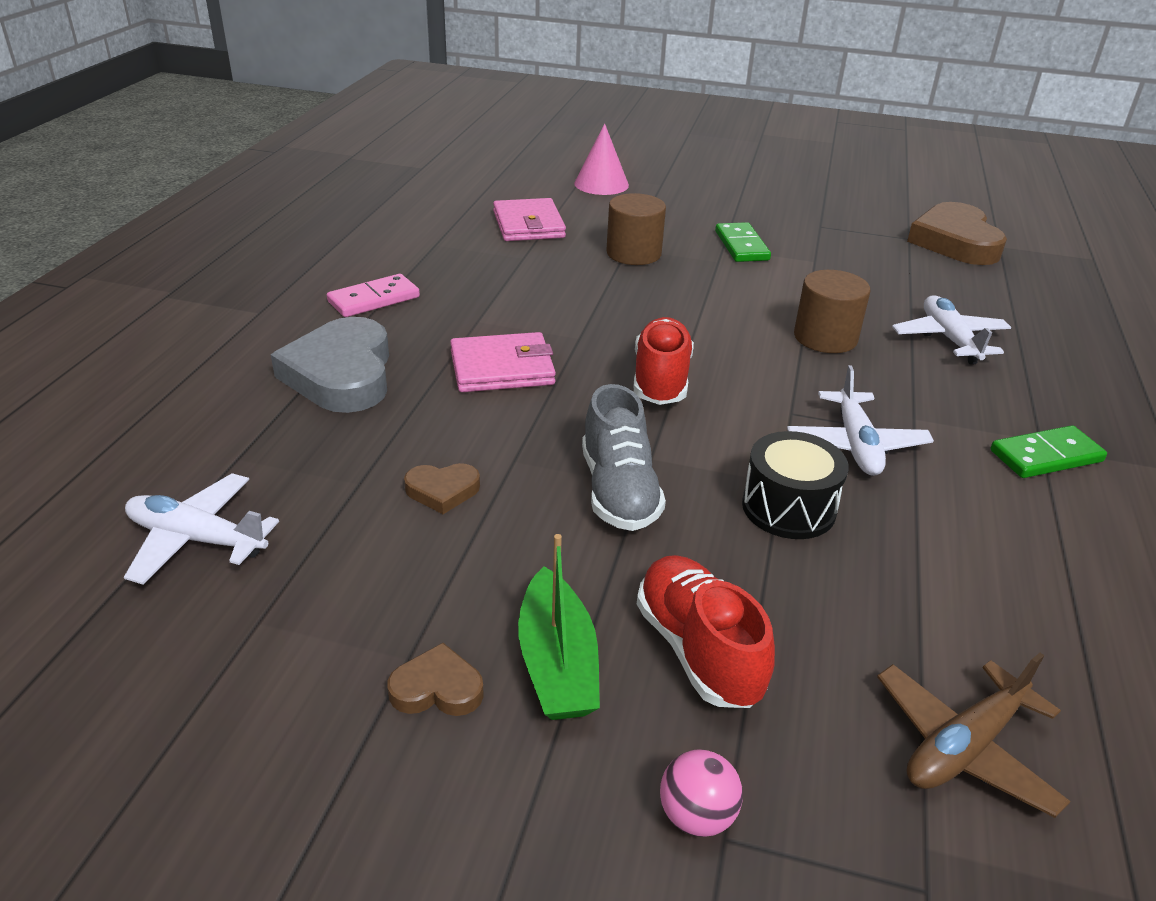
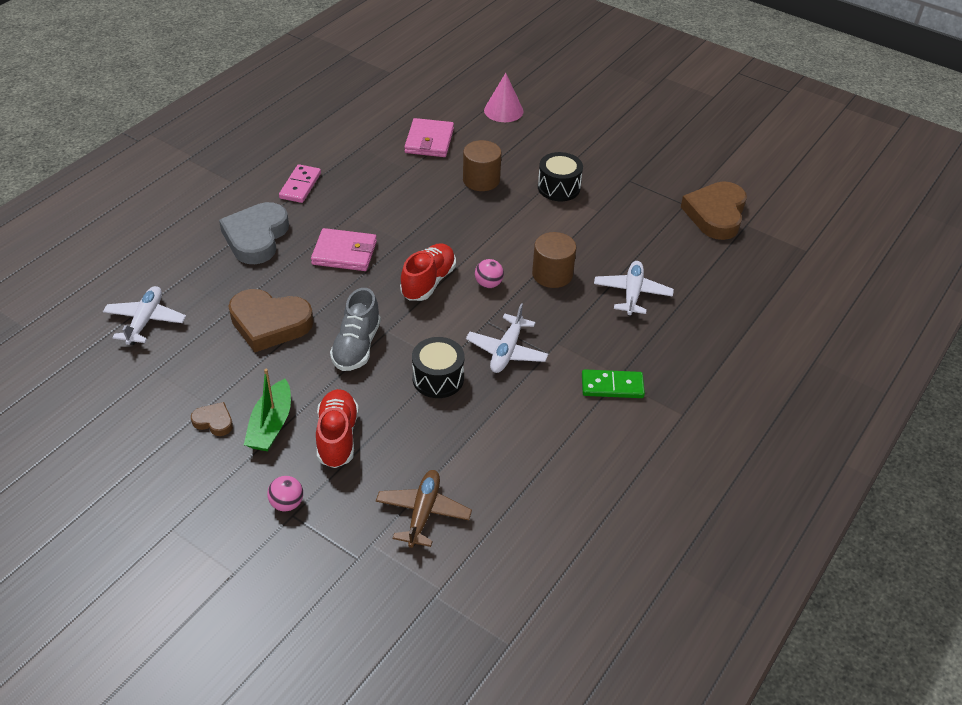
camera: 20 degrees right, 10 degrees up
(197, 539) = (145, 321): white plane -> white plane turned 60 degrees clockwise
(374, 299) = (300, 186): pink domino -> pink domino turned 60 degrees counterclockwise
(442, 491) = (269, 323): brown heart -> brown heart, size x2.13
(741, 246) = (559, 187): green domino -> black drum
(750, 365) = (488, 284): none -> pink ball
(964, 746) = (423, 513): brown plane -> brown plane turned 120 degrees clockwise

